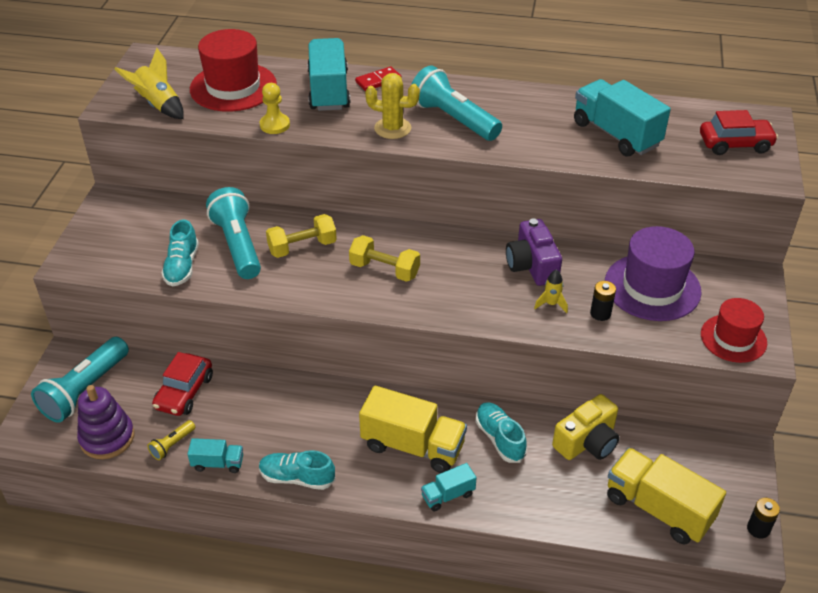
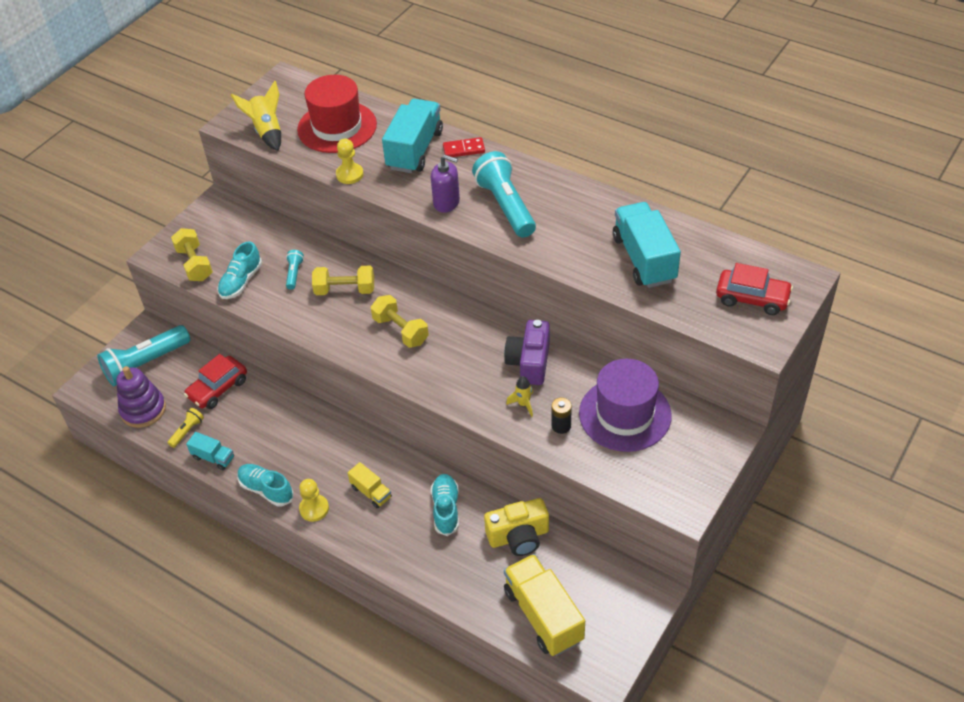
camera: 25 degrees right, 5 degrees up
(118, 262) = (194, 264): none -> yellow dumbbell
(172, 445) = (187, 431): yellow flashlight -> yellow flashlight turned 150 degrees clockwise
(237, 245) = (294, 274): turquoise flashlight -> turquoise flashlight, size x0.46
(361, 481) = (314, 509): none -> yellow pawn
(392, 128) = (446, 202): yellow cactus -> purple soap dispenser
(413, 446) = (371, 492): yellow truck -> yellow truck, size x0.50
(448, 495) = (375, 544): turquoise truck -> none
(733, 338) = (666, 486): red hat -> none
(758, 529) = (620, 663): black battery -> none

